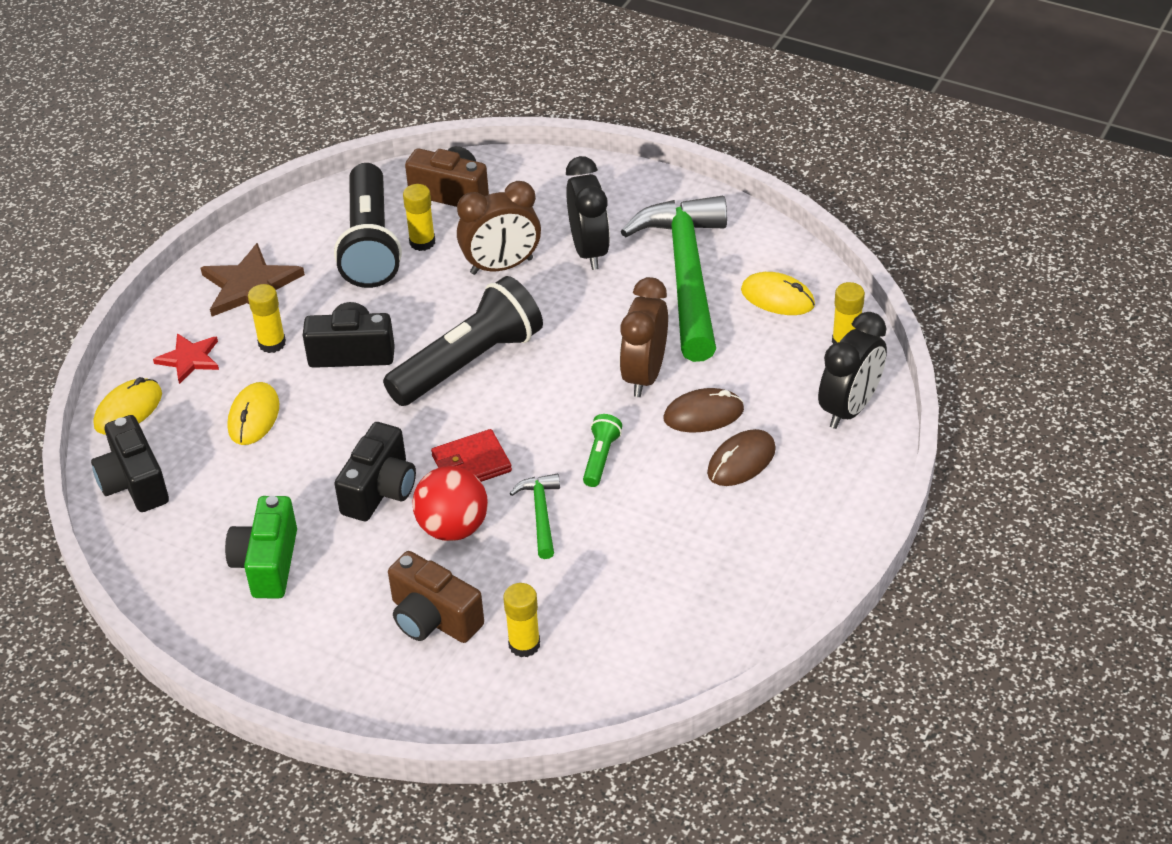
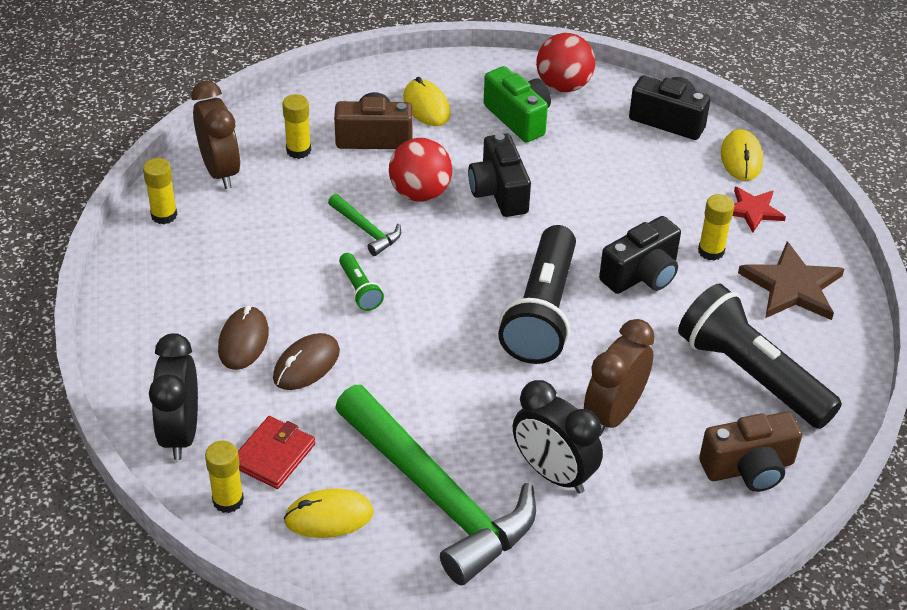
camera: 140 degrees right, 0 degrees up
(177, 579) = (563, 85): none -> red ball
(254, 417) = (650, 195): yellow mouse -> yellow mouse (426, 106)
(422, 242) = (710, 401): yellow glue stick -> yellow glue stick (164, 215)
(471, 463) = (454, 239): red wallet -> red wallet (273, 455)
(644, 375) = (386, 374): brown clock -> brown clock (220, 171)

